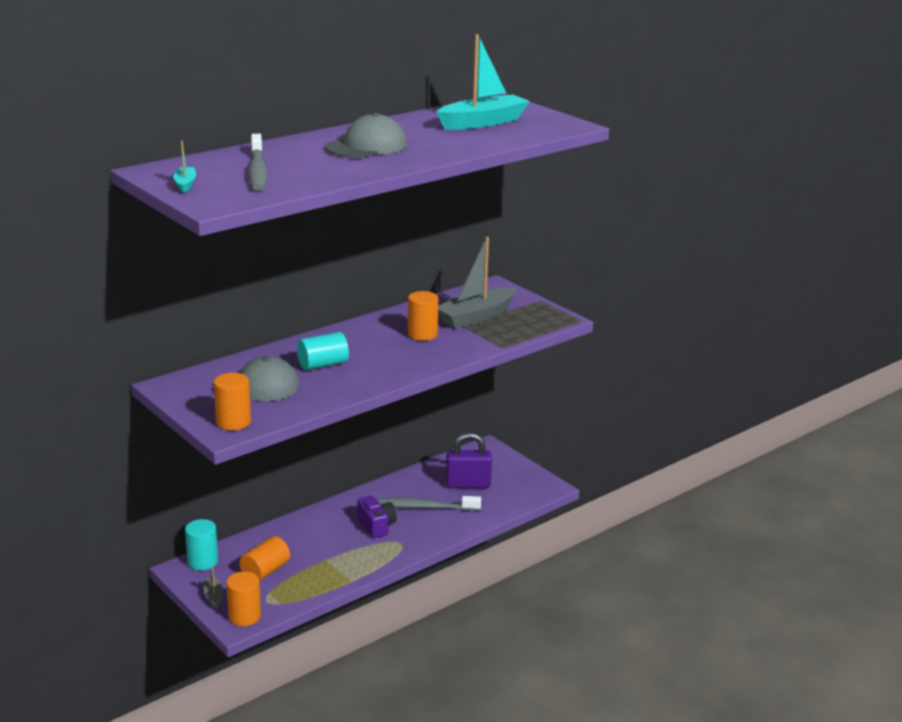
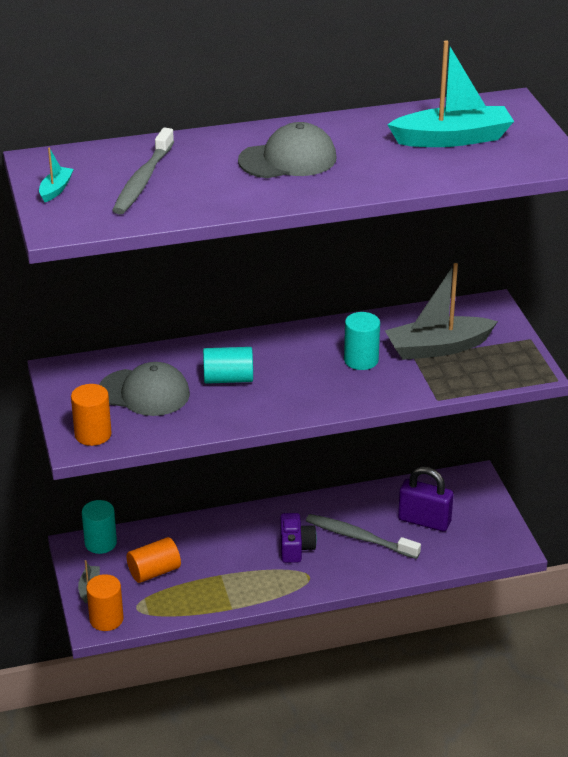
camera: 25 degrees right, 10 degrees up
(422, 334) = (361, 360): orange cylinder -> turquoise cylinder

